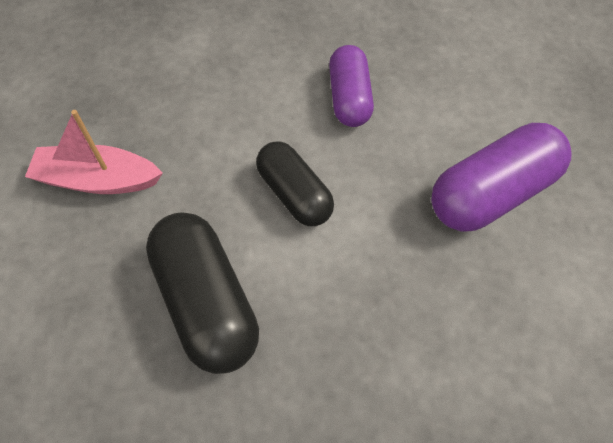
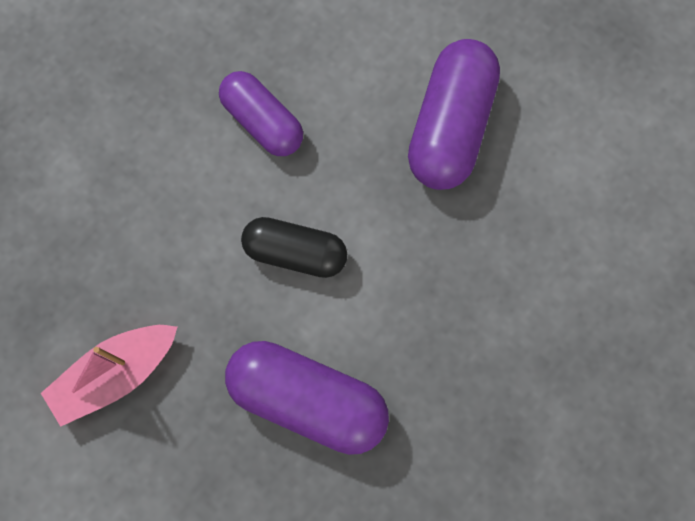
camera: 40 degrees left, 15 degrees up
(206, 302) = (308, 400): black capsule -> purple capsule

